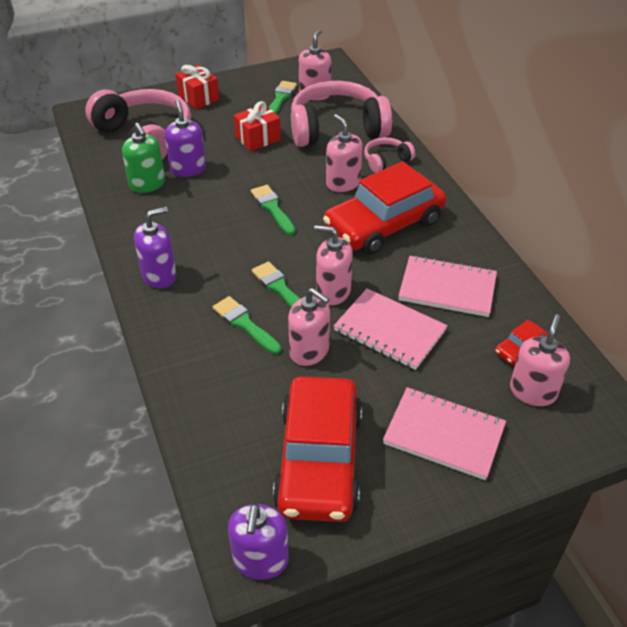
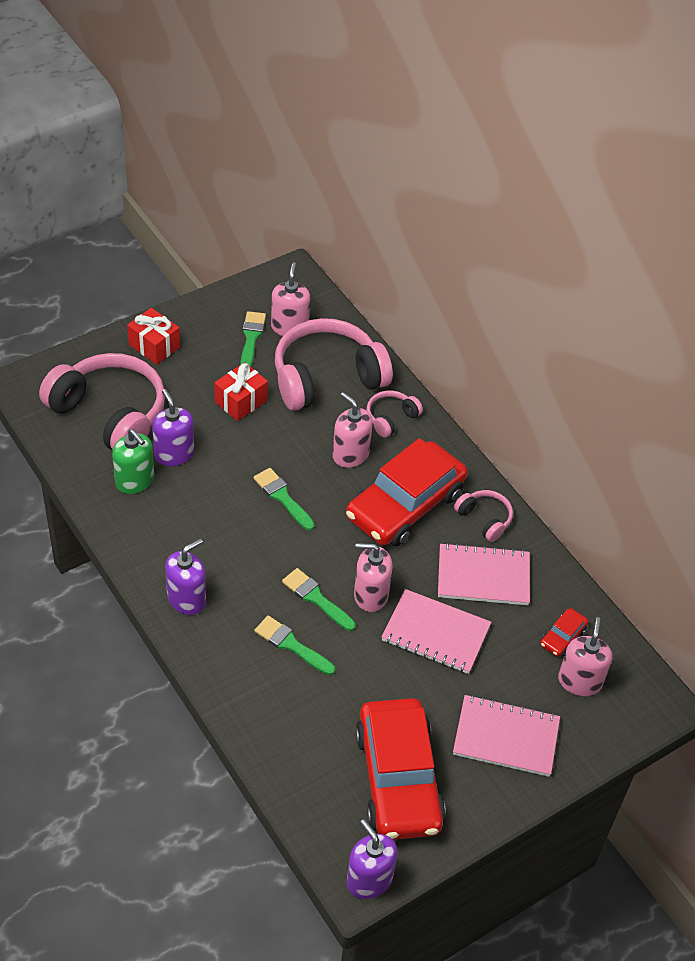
camera: 15 degrees left, 5 degrees up
(260, 560) = (369, 880): purple soap dispenser -> purple soap dispenser turned 150 degrees clockwise
(309, 351) = (363, 667): pink soap dispenser -> none
(457, 242) = (484, 519): none -> pink headphones

